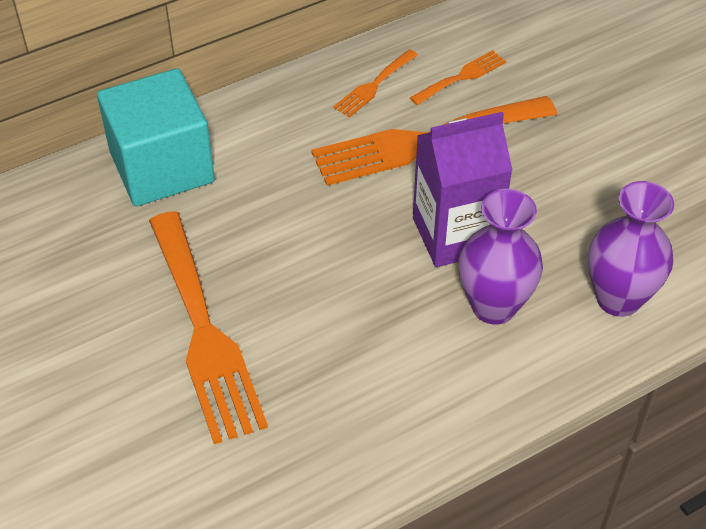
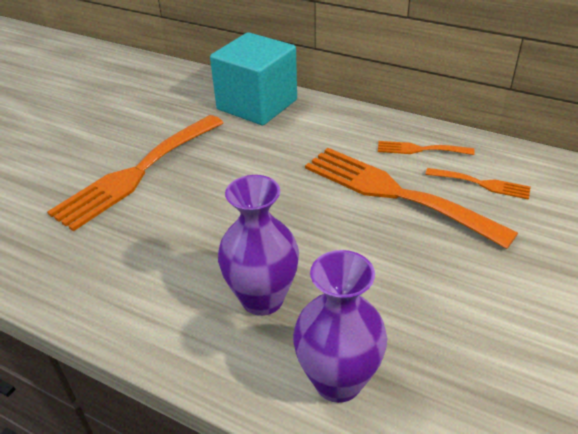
camera: 60 degrees right, 10 degrees down
(455, 234) = (318, 247): purple carton -> none

